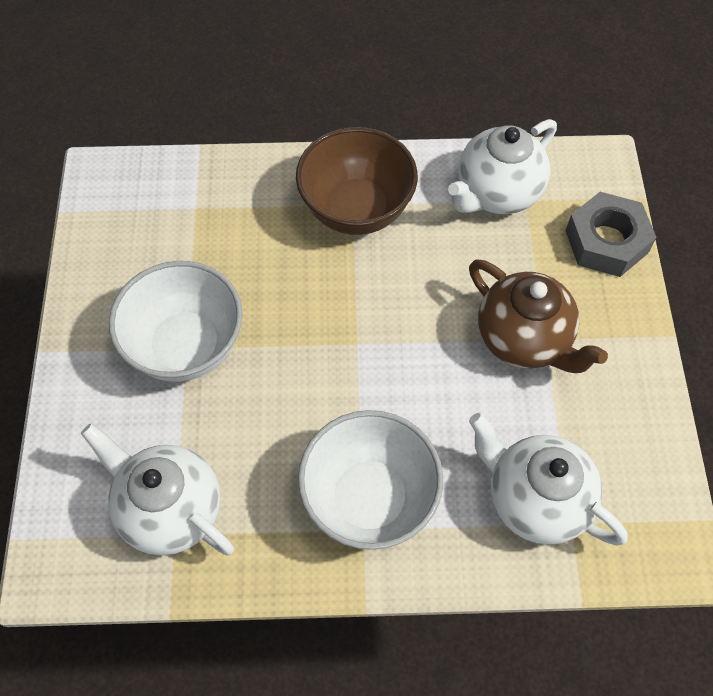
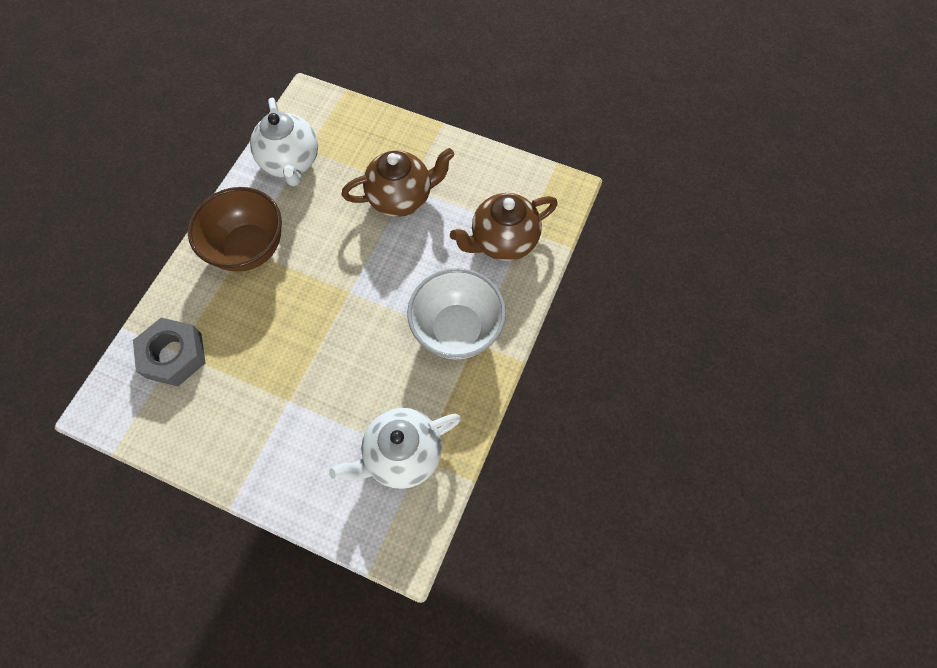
camera: 65 degrees left, 5 degrees up
(186, 346) = (287, 400): white bowl -> none
(535, 499) = (503, 241): white teapot -> brown teapot
(606, 241) = (363, 123): grey nut -> grey nut (174, 355)

